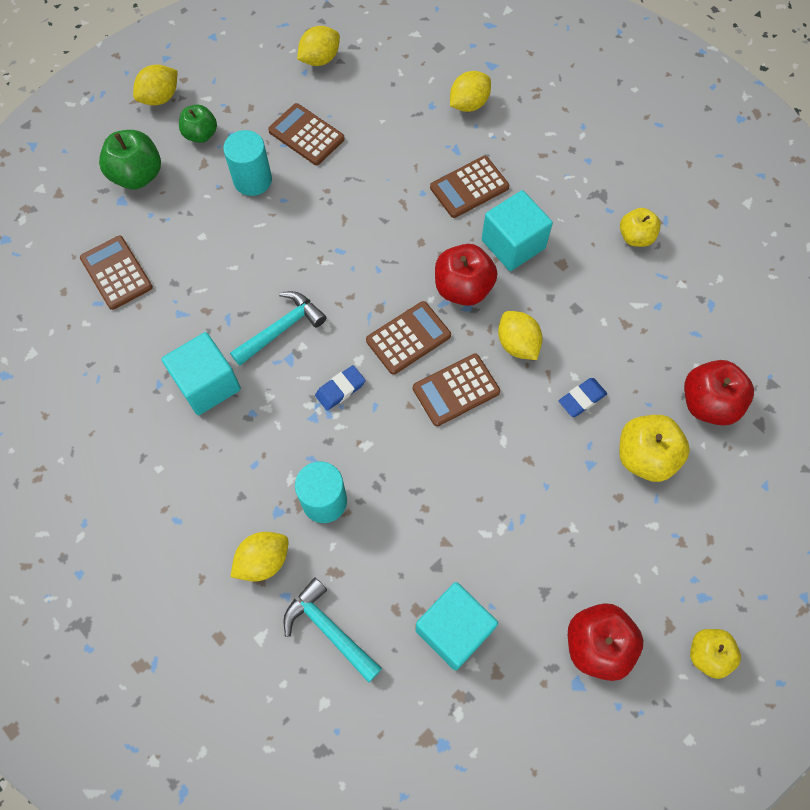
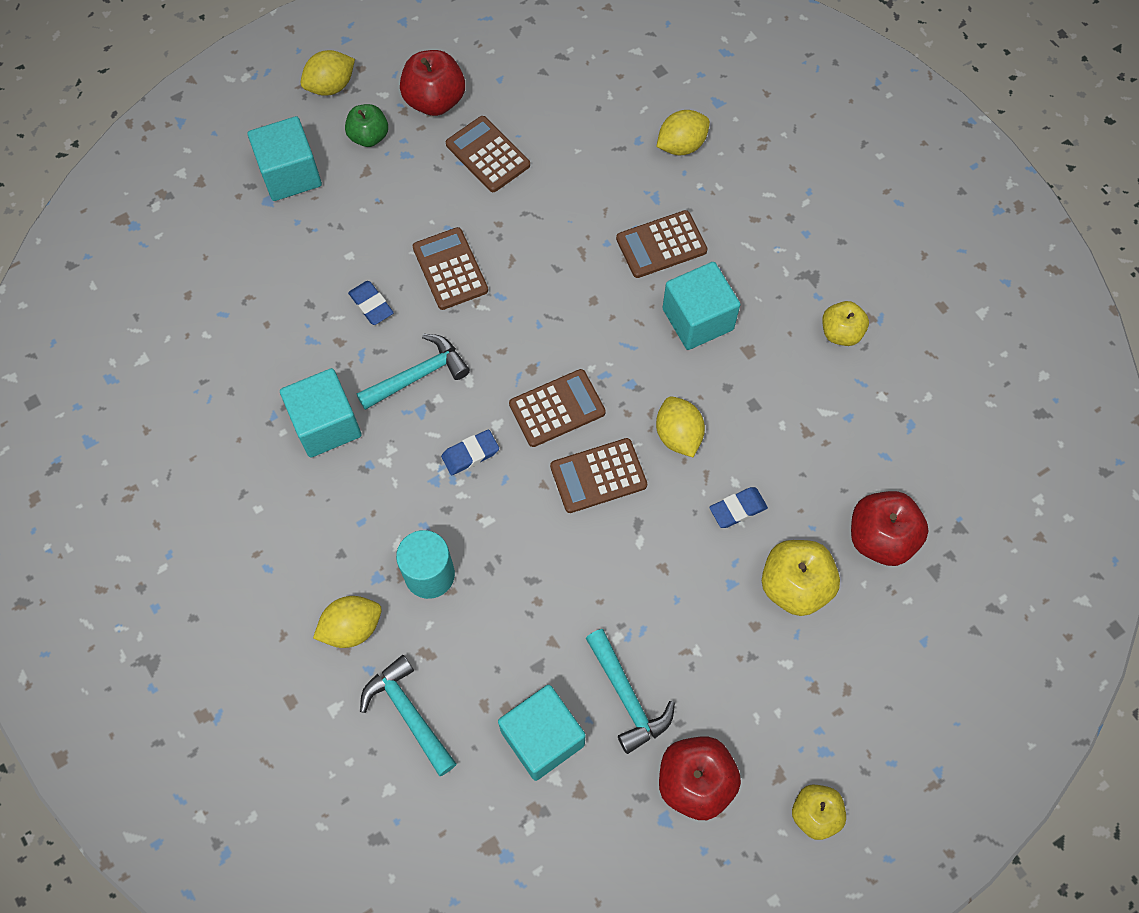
camera: 10 degrees right, 0 degrees up
(116, 273) = (249, 283): brown calculator -> brown calculator (450, 269)
(137, 175) = (290, 174): green apple -> turquoise cube
(229, 275) = (371, 305): none -> blue eraser
(252, 180) = (417, 199): turquoise cylinder -> none
(320, 59) = (520, 66): yellow lemon -> none
(463, 288) = (630, 361): red apple -> red apple (435, 101)
(521, 579) = (627, 697): none -> turquoise hammer

